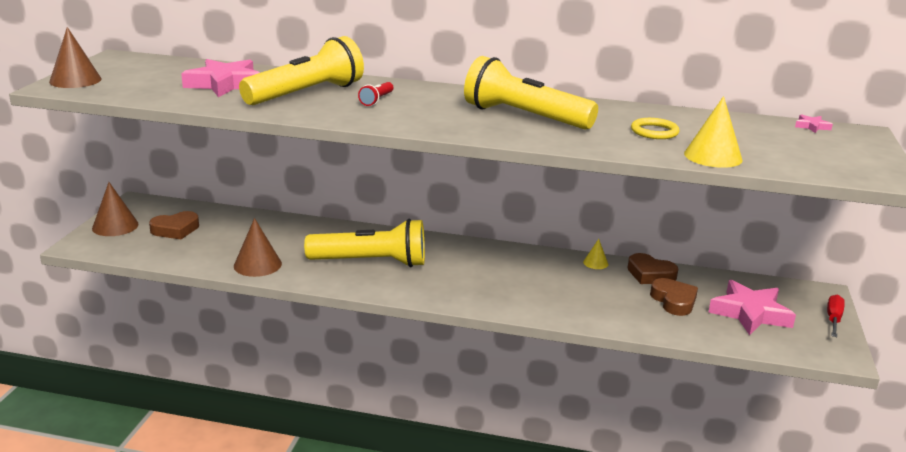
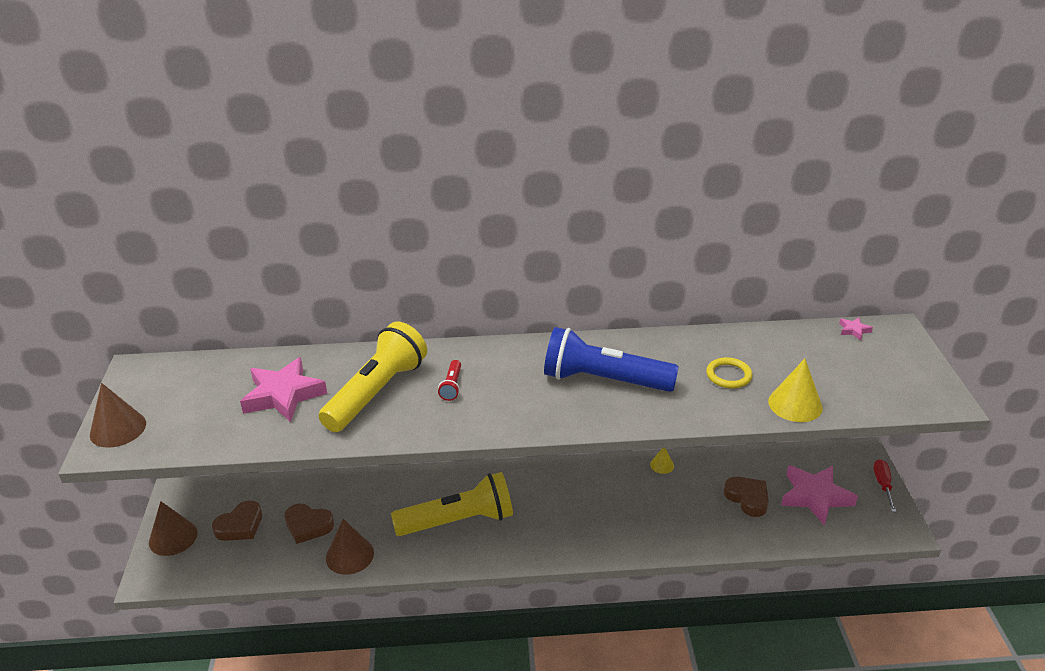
camera: 15 degrees left, 10 degrees up
(524, 117) = (604, 380): yellow flashlight -> blue flashlight
(650, 274) = (714, 467): brown heart -> brown heart (308, 526)

